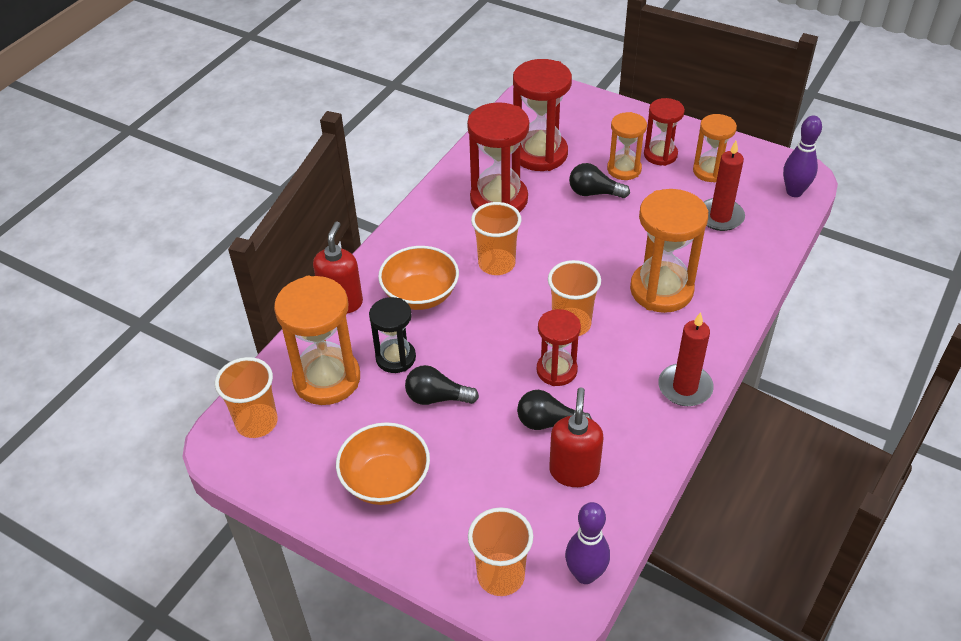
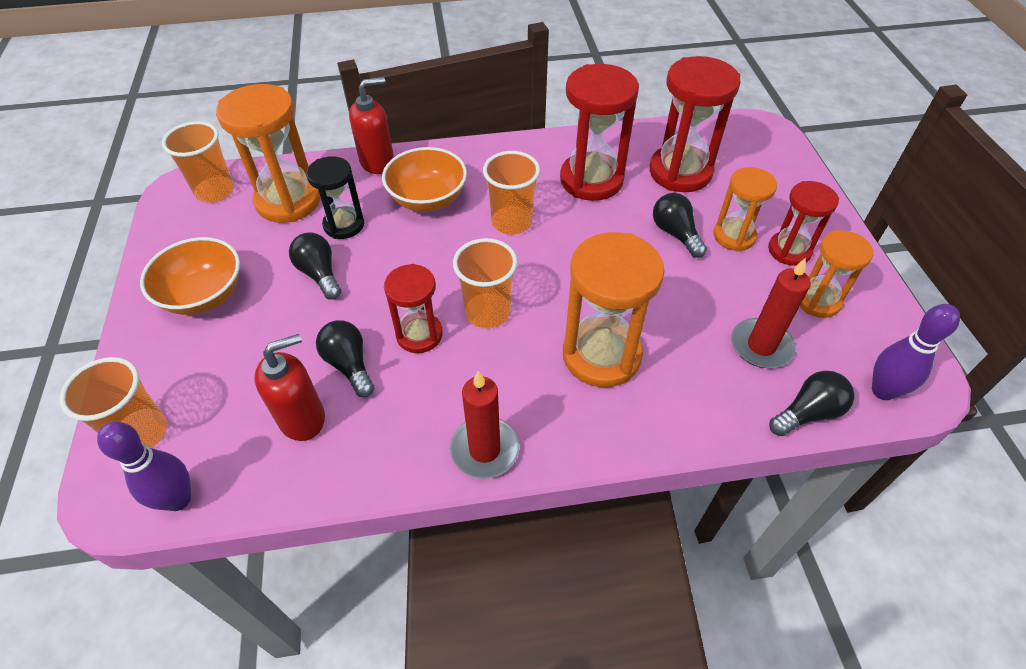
camera: 50 degrees right, 5 degrees up
(782, 230) = (808, 413): none -> black light bulb

